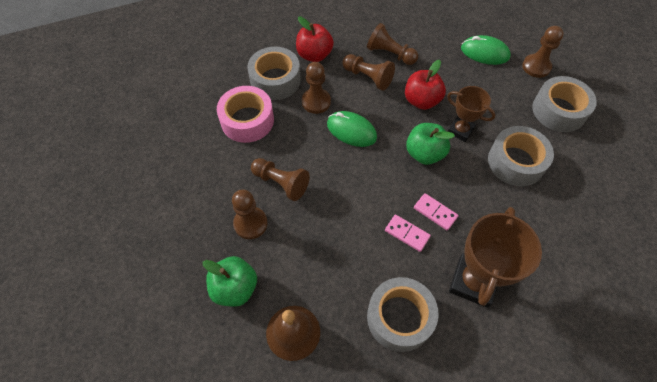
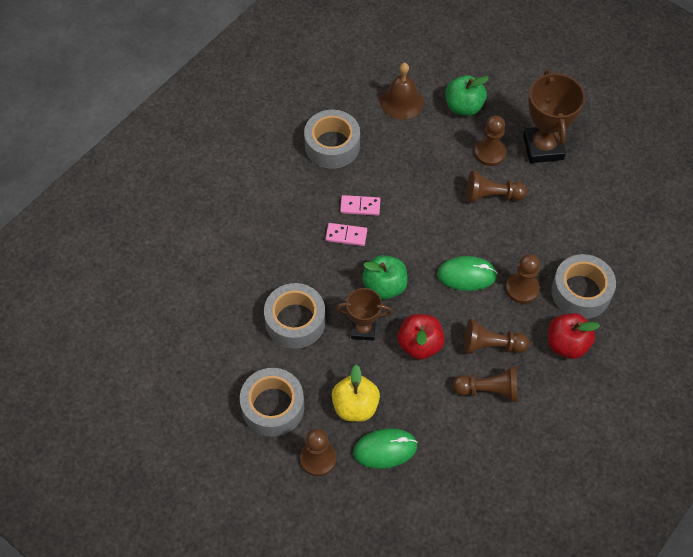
camera: 150 degrees right, 0 degrees up
(247, 120) = (569, 236): pink tape -> none
(473, 282) = (289, 196): brown trophy -> brown trophy (543, 147)
(493, 84) = (355, 406): none -> yellow apple

